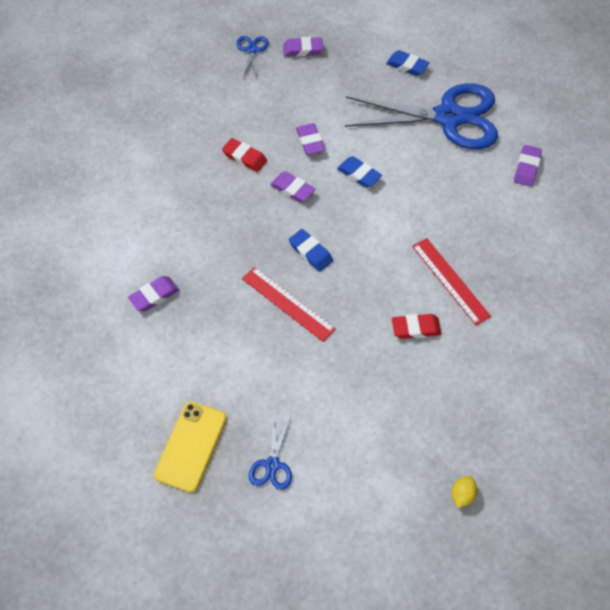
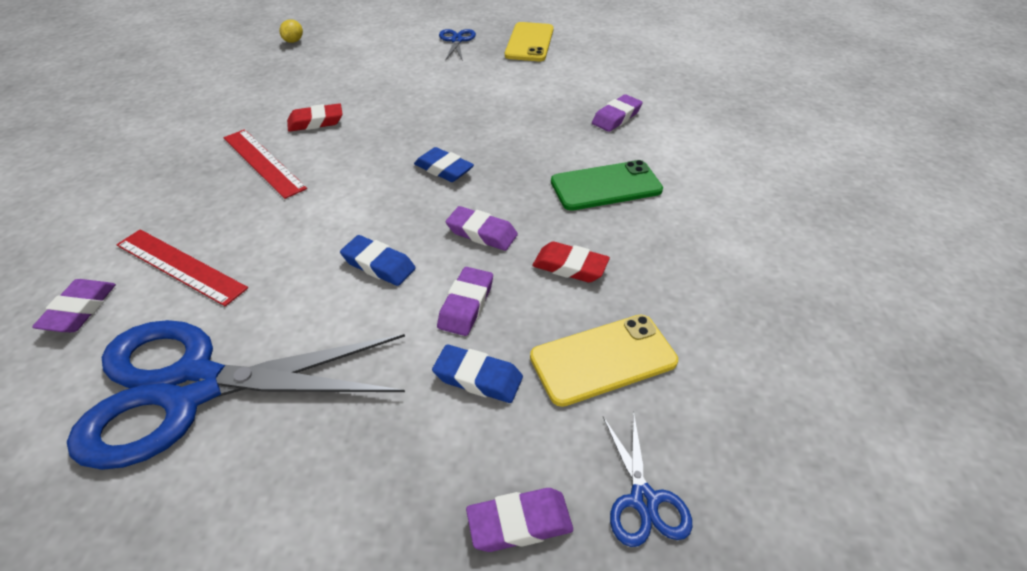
camera: 170 degrees right, 15 degrees down
(196, 218) = (606, 186): none -> green phone
(246, 104) = (603, 359): none -> yellow phone
(288, 303) = (463, 126): red ruler -> red ruler (180, 266)
(310, 141) = (466, 305): purple eraser -> purple eraser turned 45 degrees clockwise
(407, 66) = (254, 513): blue eraser -> blue eraser (478, 378)

